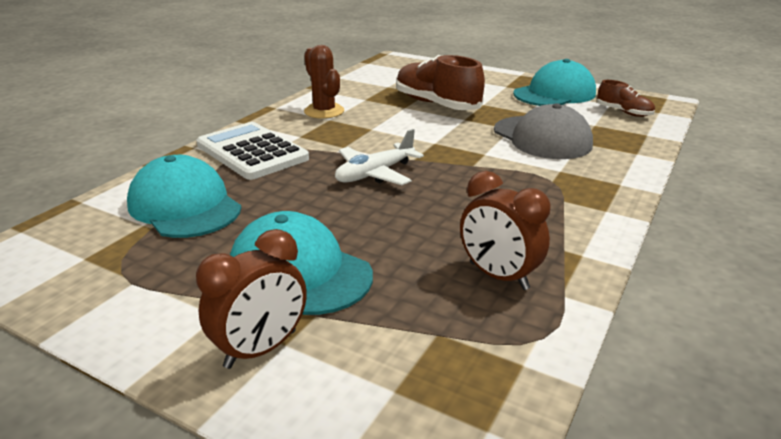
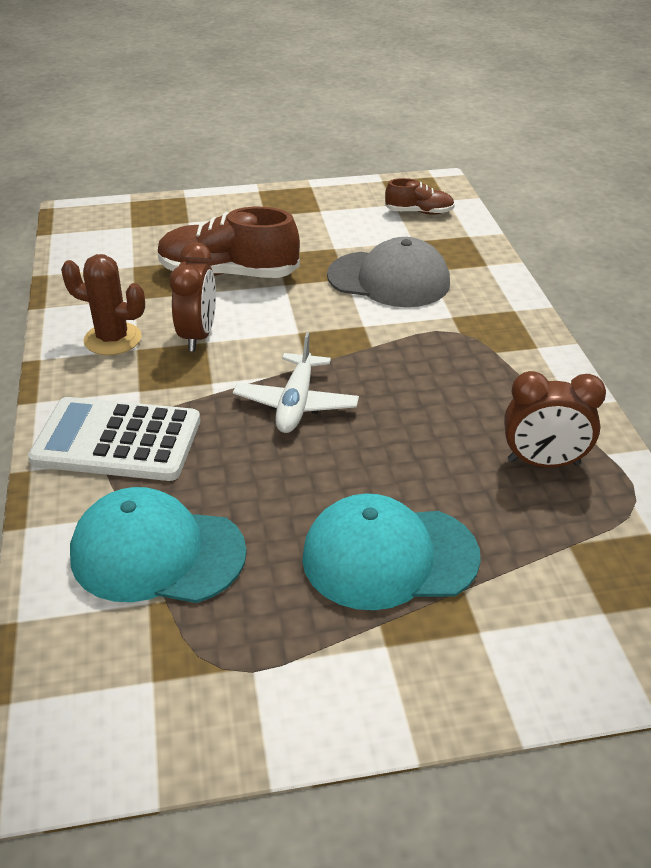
camera: 40 degrees left, 10 degrees up
(261, 349) = (469, 649): brown clock -> brown clock (198, 336)
(554, 93) = (327, 209): turquoise cap -> none

